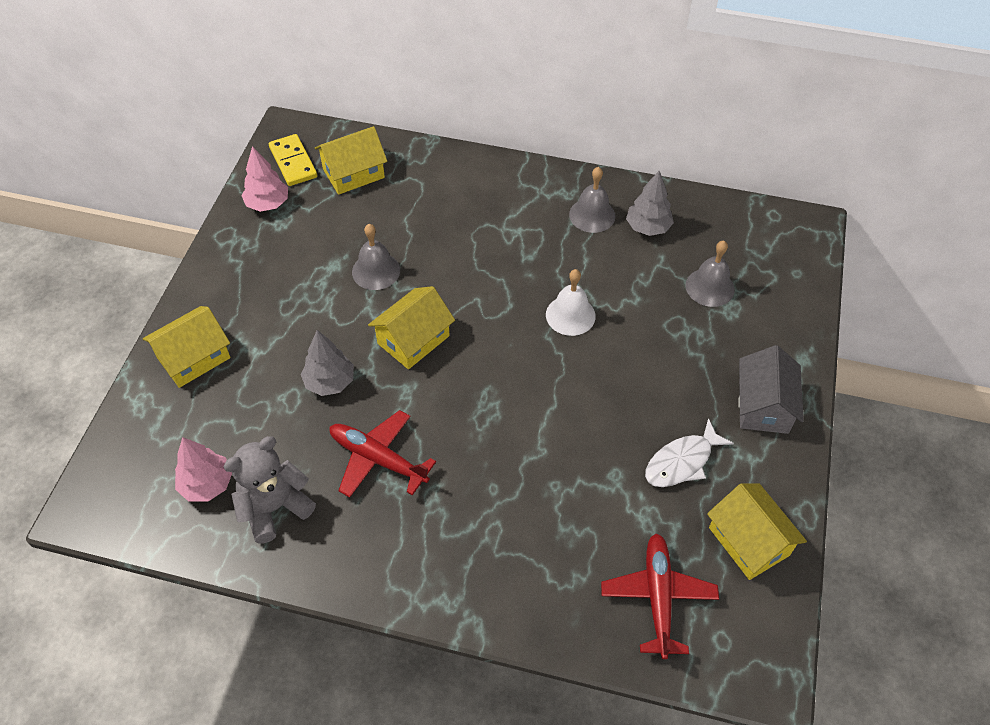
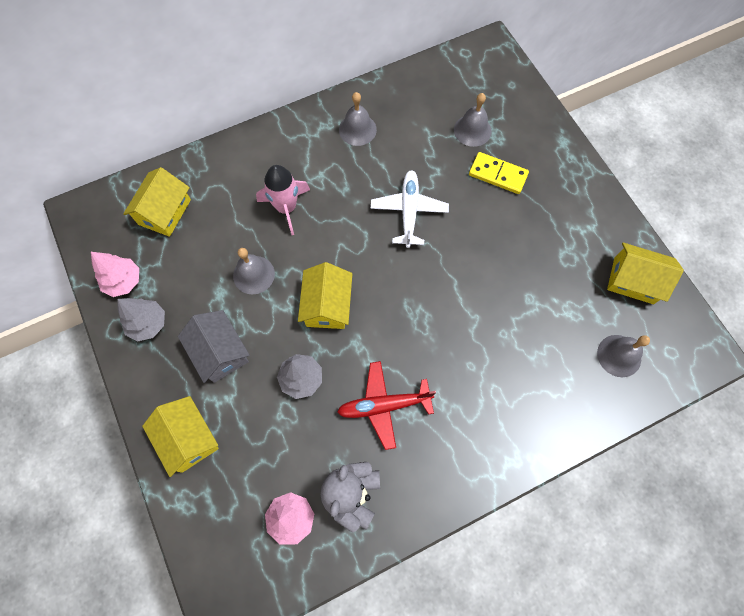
camera: 40 degrees left, 15 degrees up
(193, 358) = (188, 438): yellow house -> yellow house turned 45 degrees counterclockwise
(293, 162) = (110, 235): yellow domino -> yellow domino (498, 174)
(459, 237) = (286, 208): none -> pink rocket
(570, 315) = (409, 211): white bell -> white plane
(647, 227) = (399, 114): grey tree -> grey tree (148, 324)
(658, 597) = (619, 355): red plane -> grey bell
(682, 462) = (558, 260): white fish -> none
(763, 405) = (568, 188): grey house -> grey house (220, 352)

